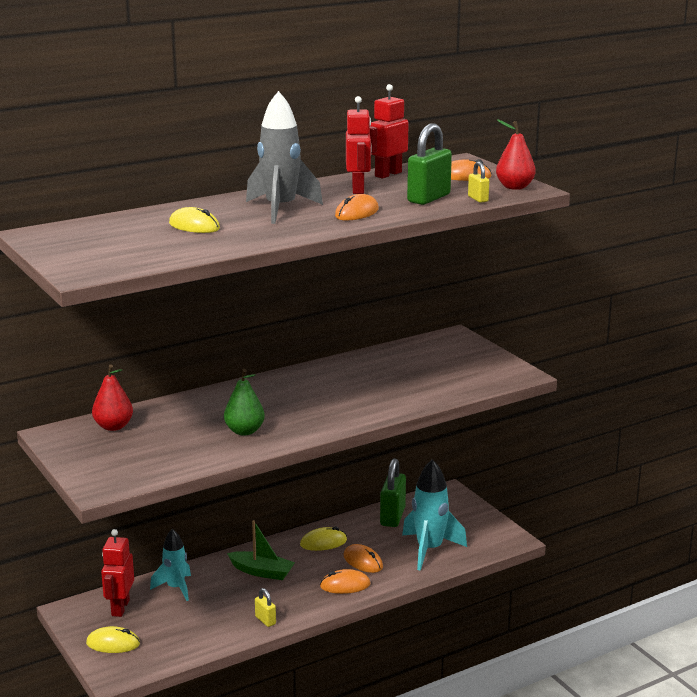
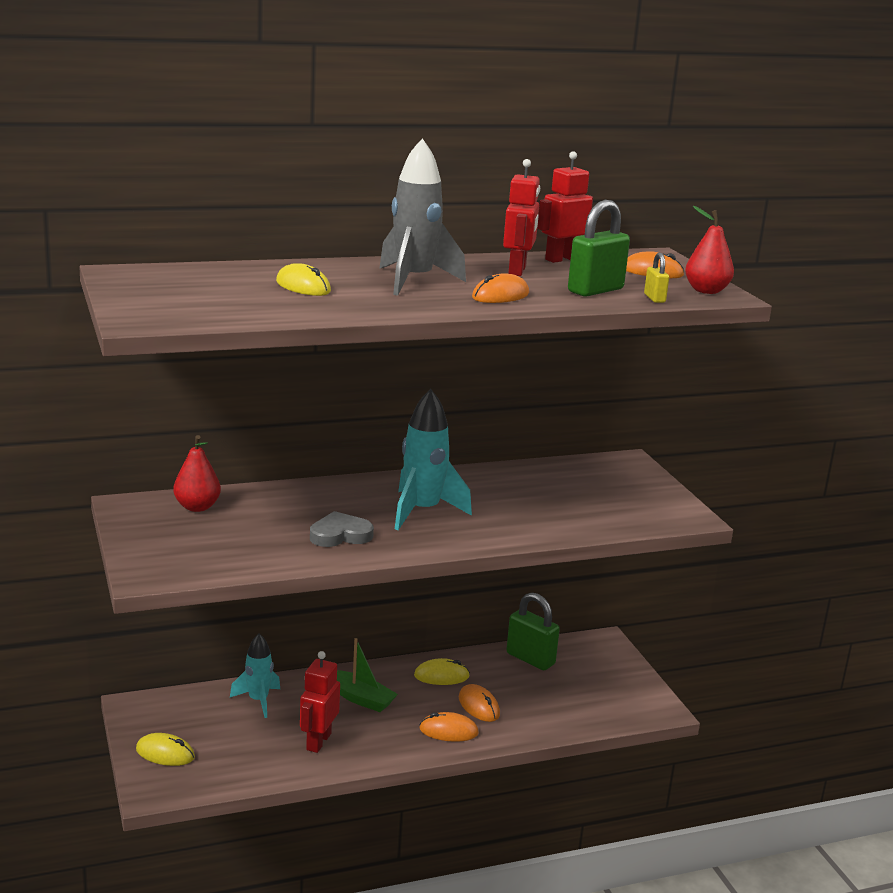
camera: 10 degrees right, 0 degrees up
(120, 608) = (189, 713): red robot -> red robot (318, 741)
(244, 431) = (340, 535): green pear -> grey heart
(265, 620) = (343, 757): yellow padlock -> none
(392, 517) = (530, 659): green padlock -> green padlock turned 75 degrees counterclockwise
(429, 550) = (560, 705): turquoise rocket -> turquoise rocket (422, 511)

